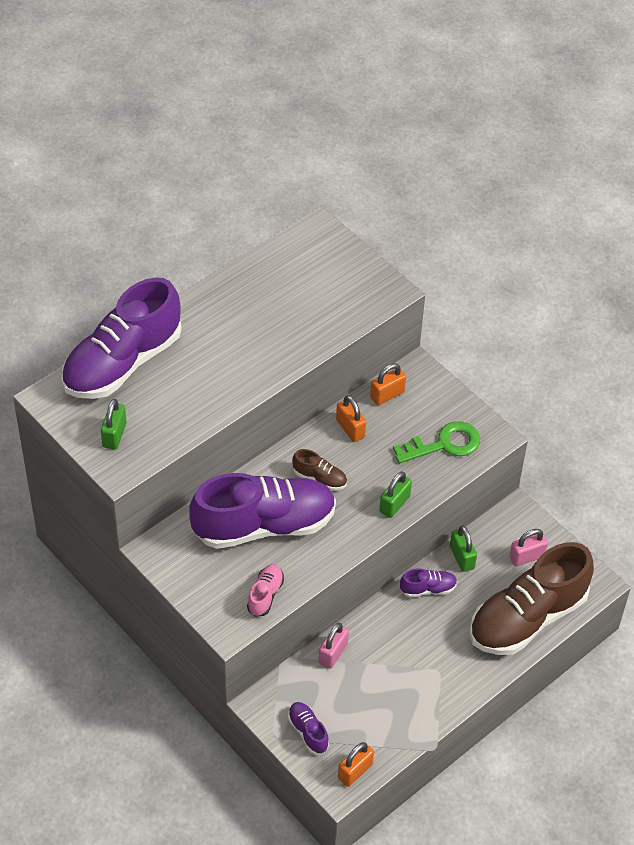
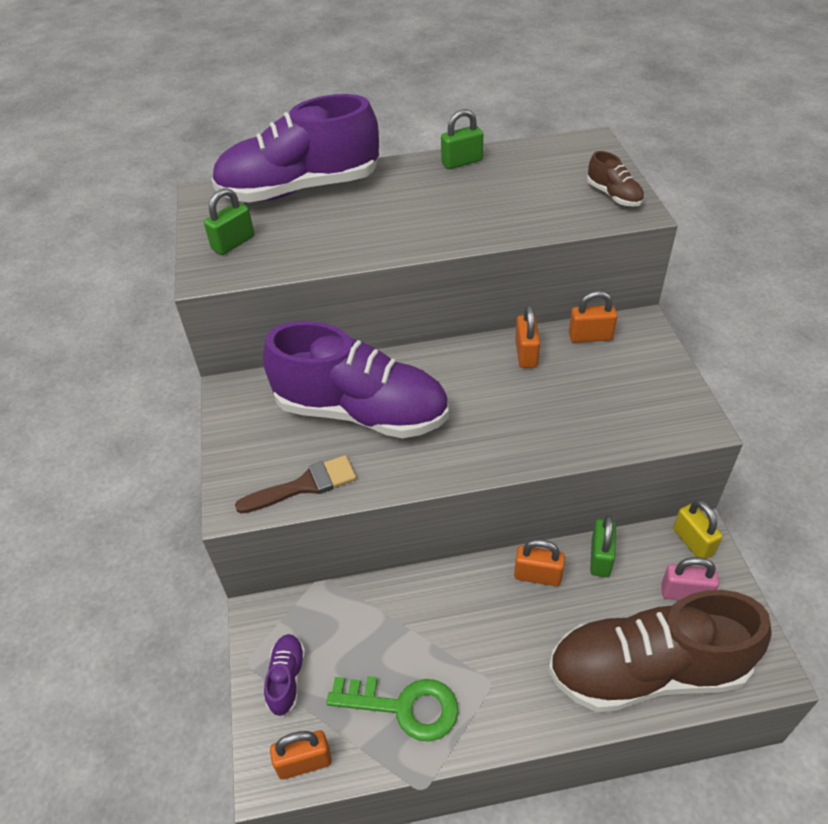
camera: 35 degrees right, 5 degrees down
(265, 595) = (304, 485): pink shoe -> brown brush
(320, 478) = (457, 389): brown shoe -> brown shoe (614, 196)
(333, 653) = (380, 598): pink padlock -> none
(394, 504) = (525, 449): green padlock -> green padlock (462, 162)
(428, 589) = (537, 575): purple shoe -> orange padlock
(444, 444) = (628, 408): green key -> green key (404, 706)
(515, 519) = (693, 542): none -> yellow padlock

